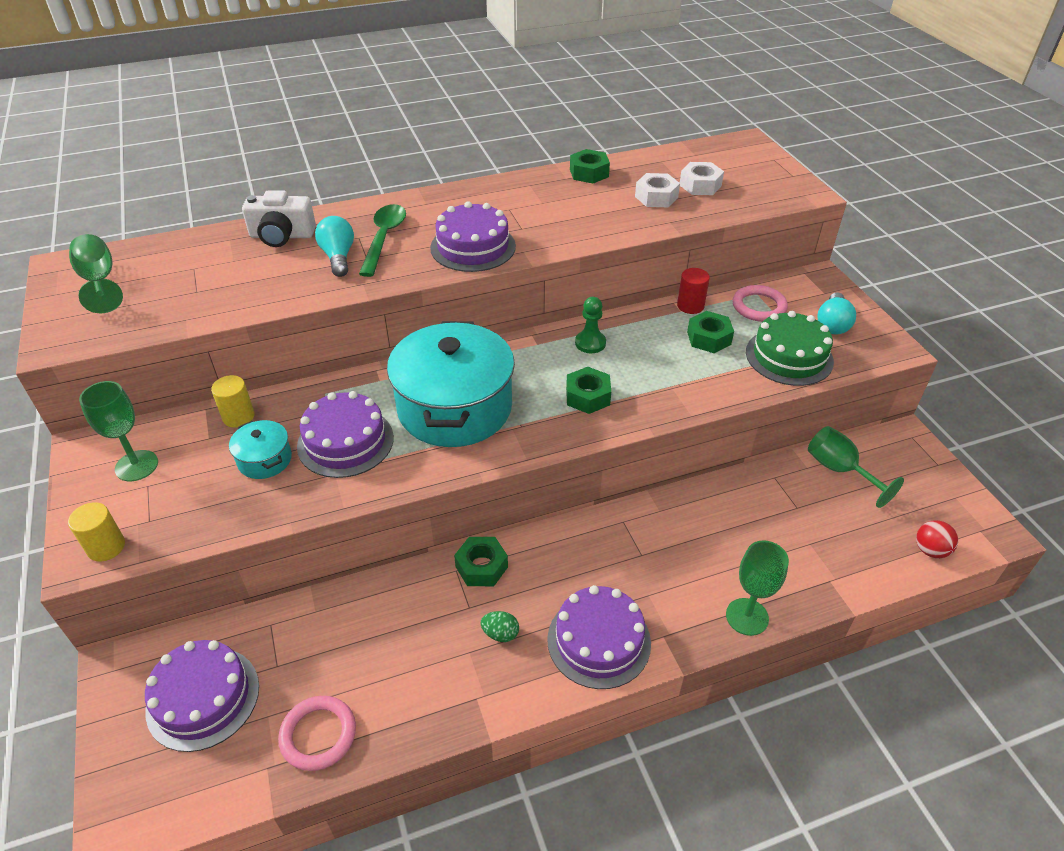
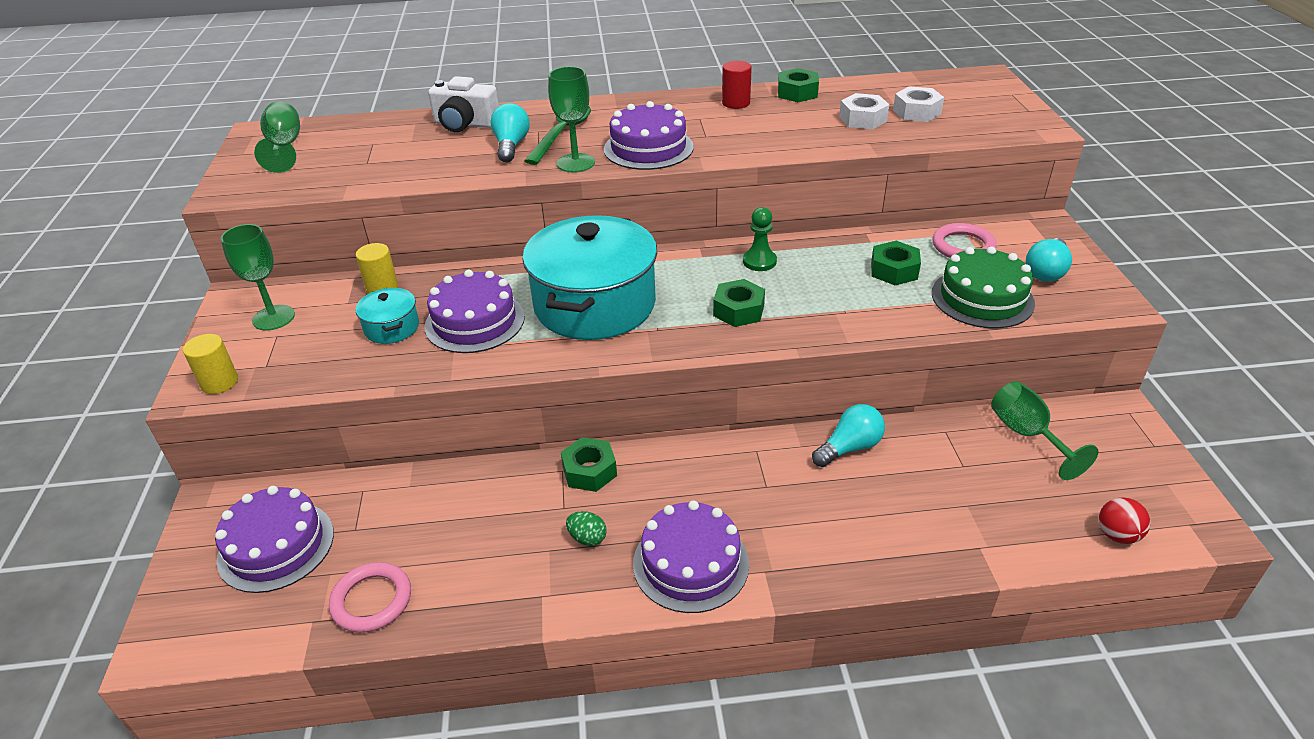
camera: 15 degrees right, 5 degrees down
(690, 306) = (883, 238): red cylinder -> red cylinder (736, 103)
(701, 505) = (849, 447): none -> turquoise light bulb
(747, 617) = (867, 568): green goblet -> green goblet (575, 163)

